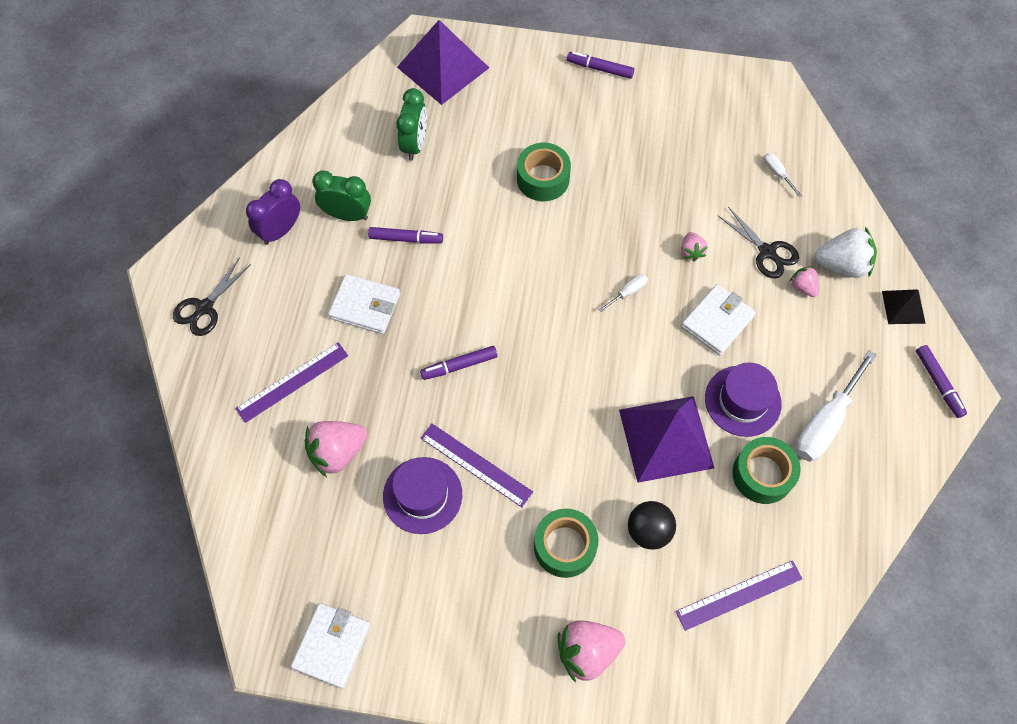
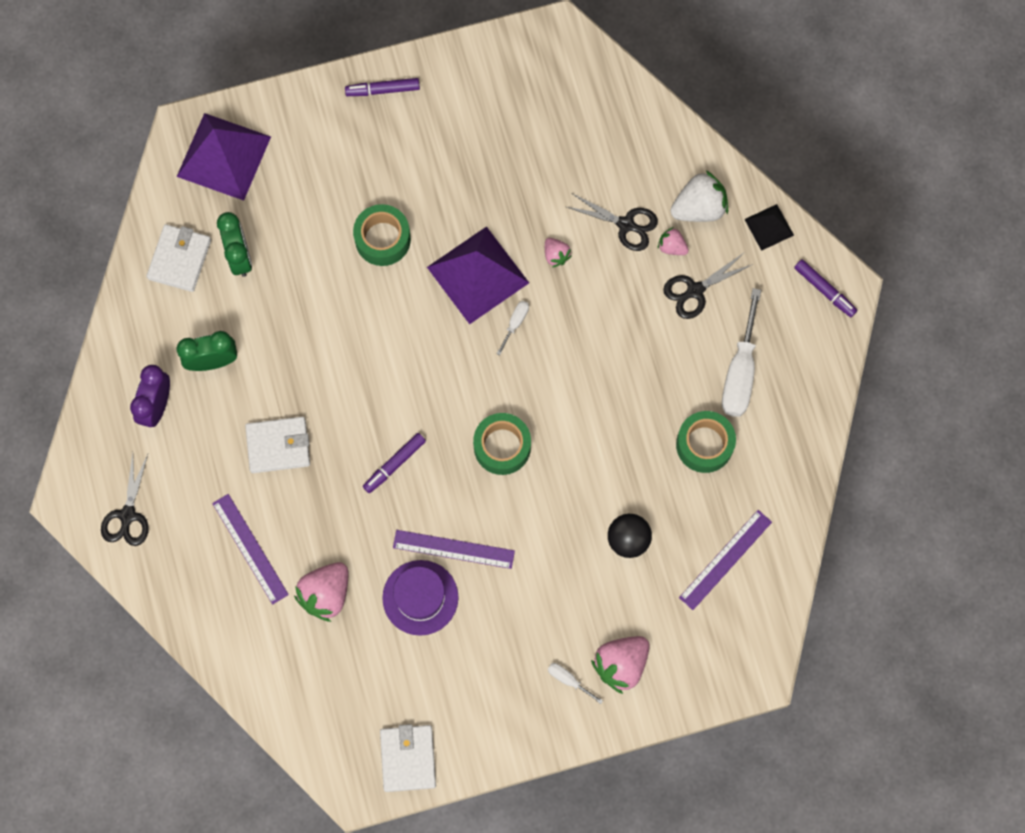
camera: 25 degrees left, 10 degrees up
(292, 382) = (250, 548): purple ruler -> purple ruler turned 60 degrees counterclockwise
(406, 239) = (282, 361): purple marker -> none
(565, 546) = (563, 585): green tape -> green tape (502, 447)
(666, 438) = (608, 449): purple pyramid -> purple pyramid (478, 275)
(717, 321) = (608, 316): white wallet -> white wallet (179, 259)
(742, 401) = (661, 384): purple hat -> none
(777, 173) = (603, 135): white screwdriver -> white screwdriver (568, 680)
(809, 333) = (695, 291): none -> black scissors

